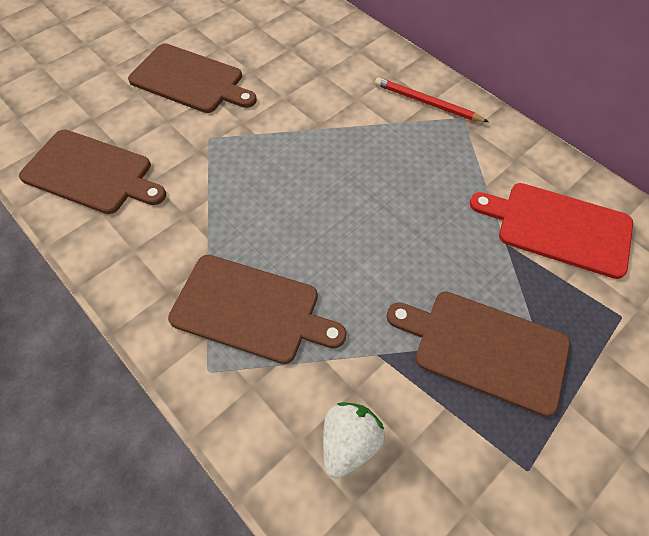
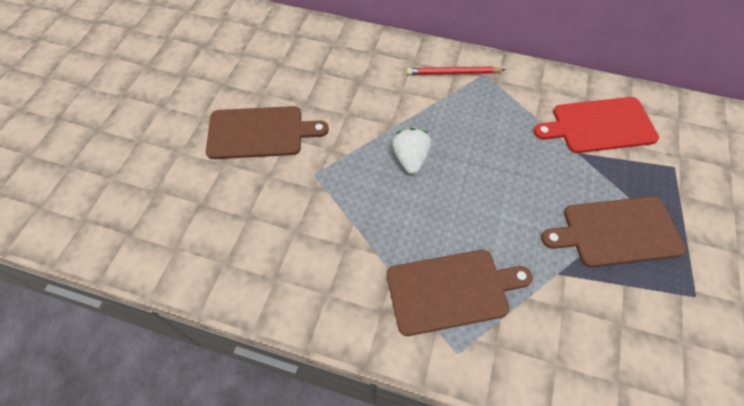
camera: 30 degrees left, 0 degrees up
(91, 173) = (240, 250): brown cutting board -> none
(349, 442) = (586, 344): white strawberry -> white strawberry (410, 159)

